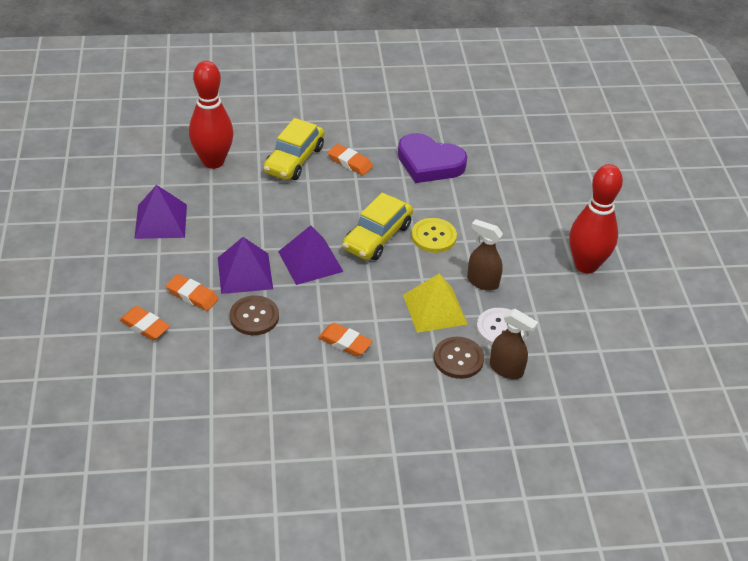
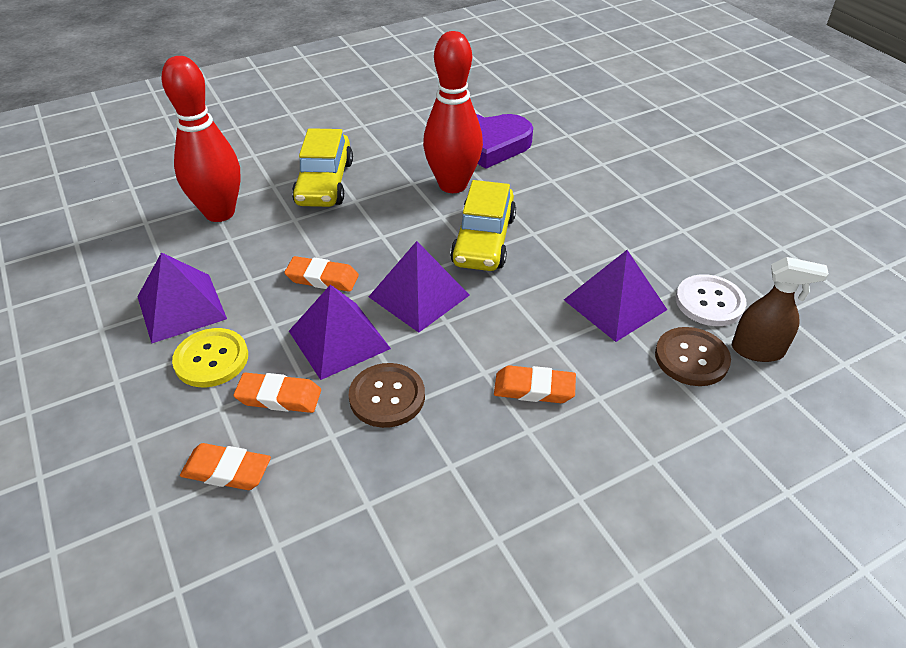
camera: 20 degrees left, 0 degrees up
(350, 162) = (395, 167): orange eraser -> orange eraser (322, 278)
(433, 236) = (549, 220): yellow button -> yellow button (211, 359)
(434, 309) = (615, 304): yellow pyramid -> purple pyramid
(482, 282) = (644, 253): brown spray bottle -> none
(586, 265) = (738, 199): red bowling pin -> red bowling pin (453, 185)

